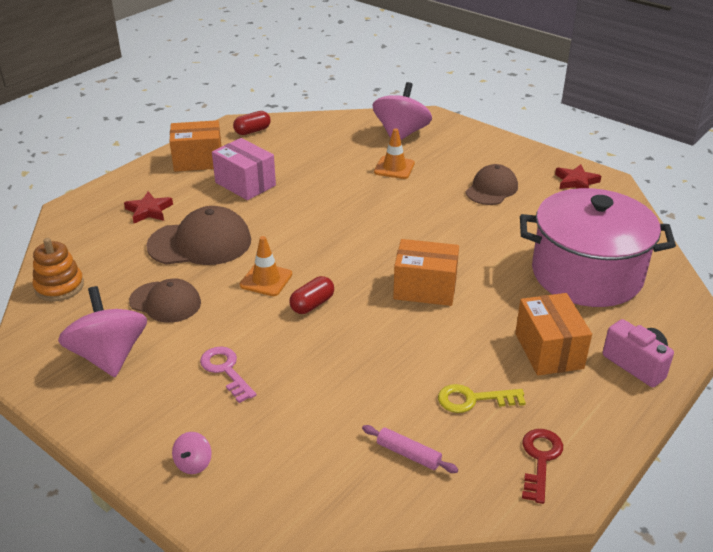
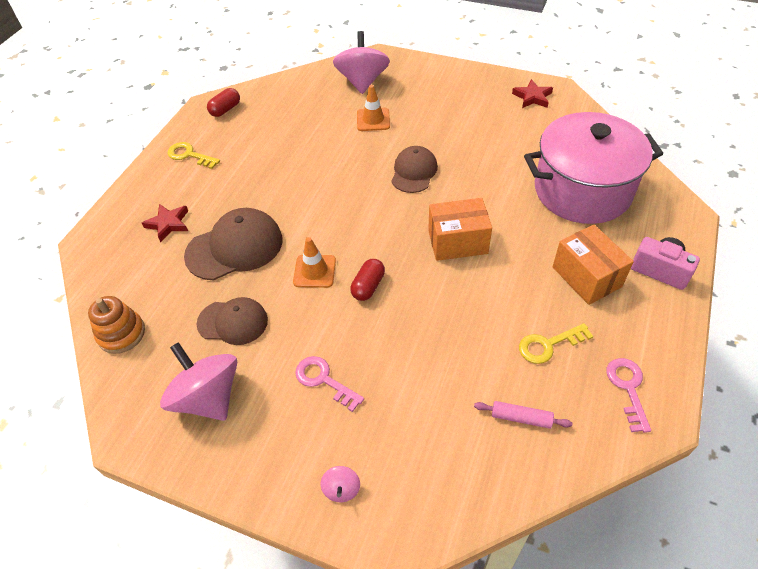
camera: 15 degrees left, 15 degrees up
(198, 161) = (189, 155): orange box -> yellow key
(245, 184) = (246, 170): pink box -> none
(491, 189) = (466, 122): brown cap -> brown cap (414, 172)
(540, 459) = (628, 388): red key -> pink key

